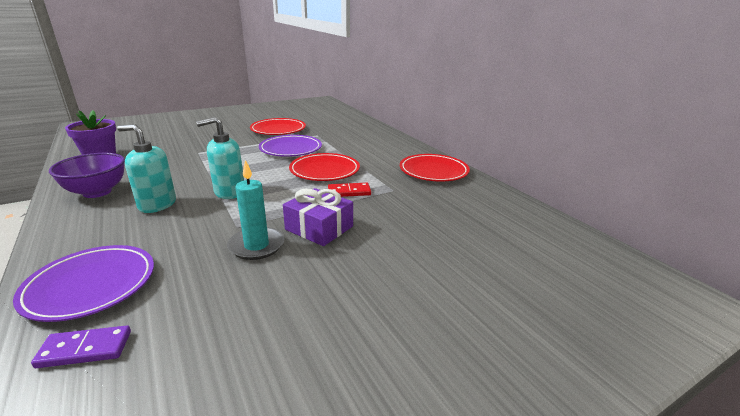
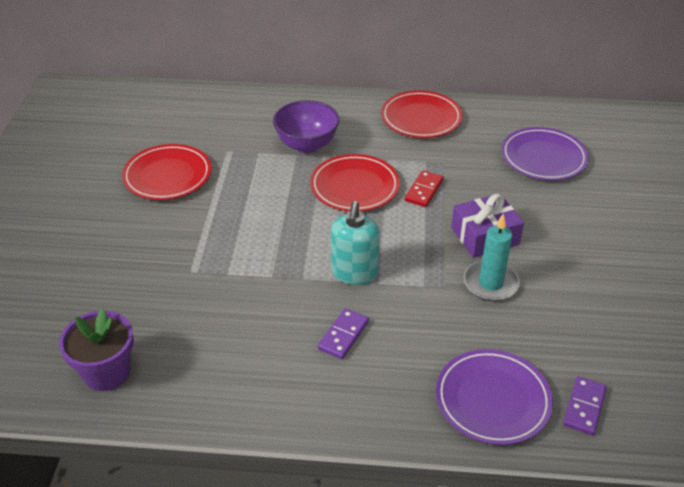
camera: 55 degrees left, 15 degrees up
(97, 192) = (259, 384): purple bowl -> purple bowl (307, 145)
(157, 205) = (343, 335): turquoise soap dispenser -> purple domino
(291, 149) = (259, 189): purple plate -> purple plate (543, 158)

